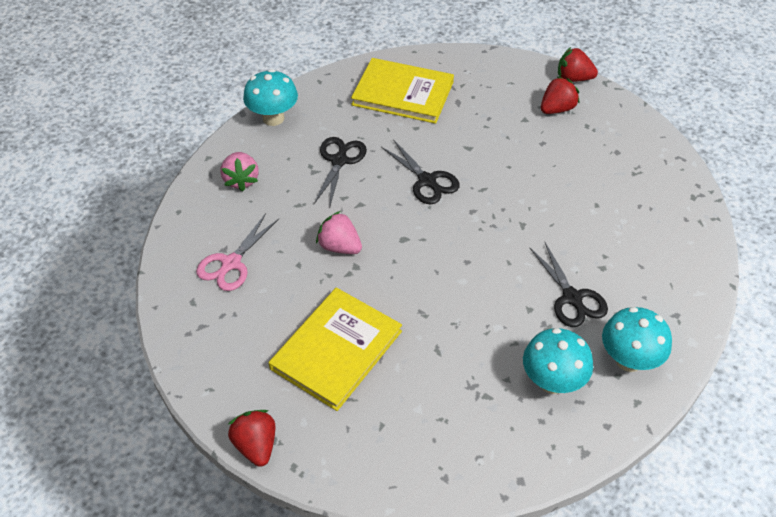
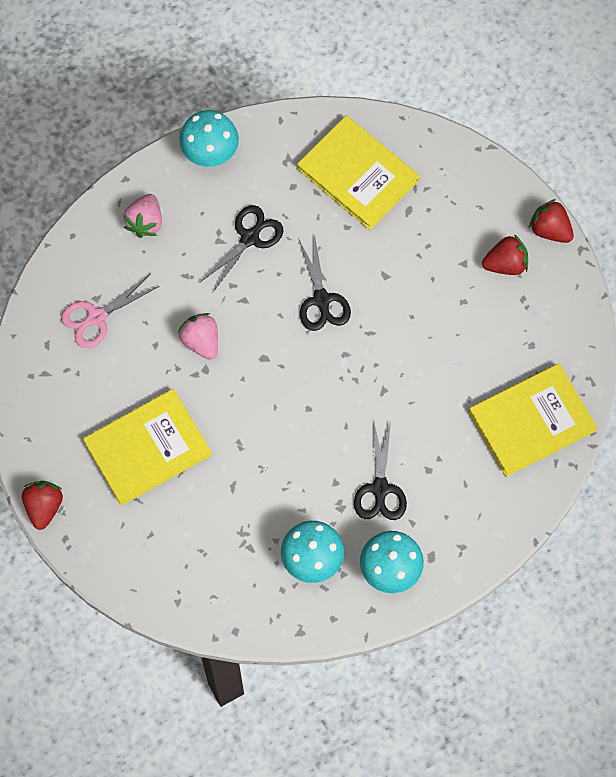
camera: 25 degrees right, 20 degrees up
(658, 201) = (531, 421): none -> yellow book

